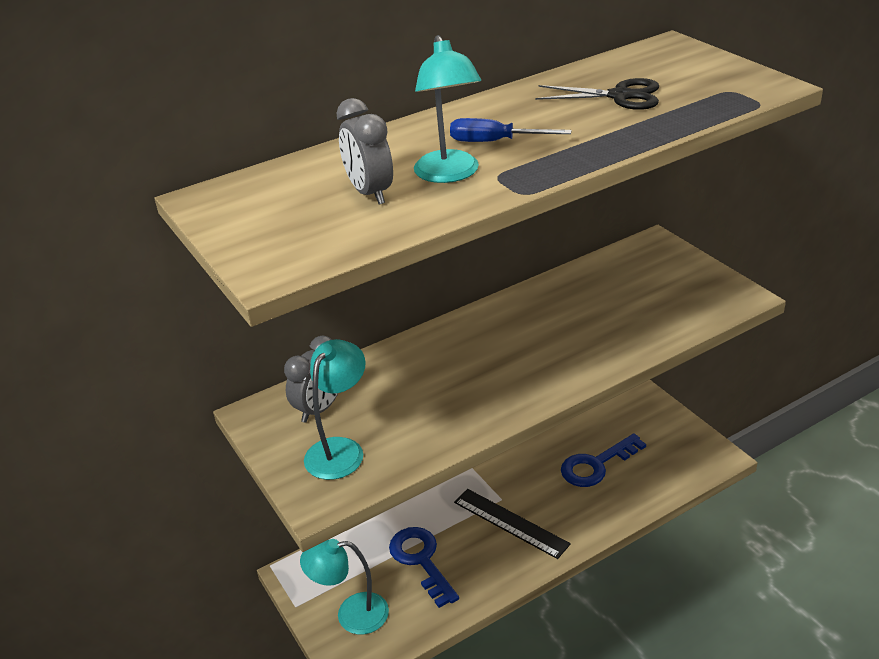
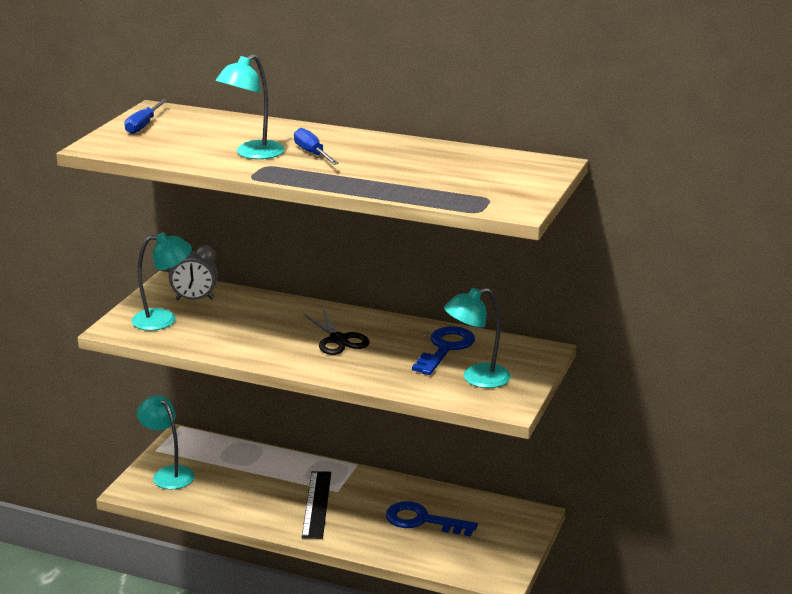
camera: 50 degrees right, 10 degrees down
(249, 219) = (144, 125): none -> blue screwdriver
(370, 193) = (205, 142): grey clock -> none
(421, 560) = (242, 481): blue key -> blue key (445, 348)
(620, 96) = (432, 169): black scissors -> black scissors (338, 339)
(675, 294) = (477, 378): none -> turquoise lamp

